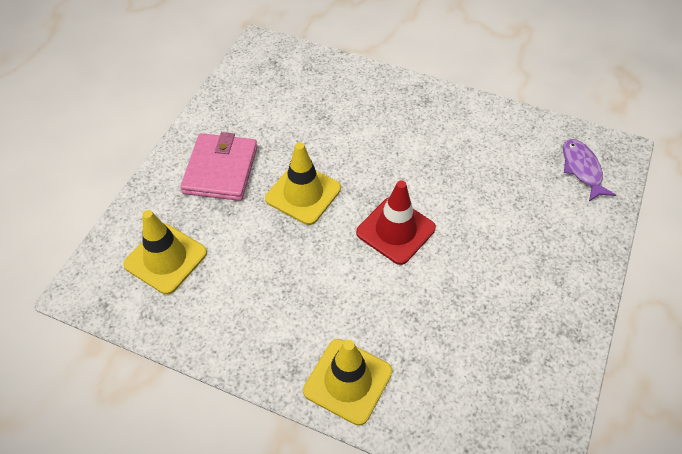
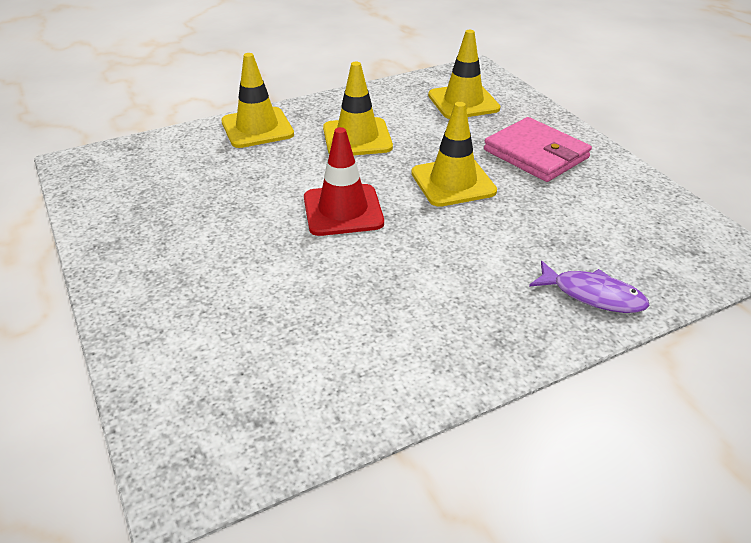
camera: 130 degrees right, 15 degrees down
(295, 292) = (357, 138): none -> yellow traffic cone
(582, 169) = (217, 407): purple fish -> purple fish (593, 295)

